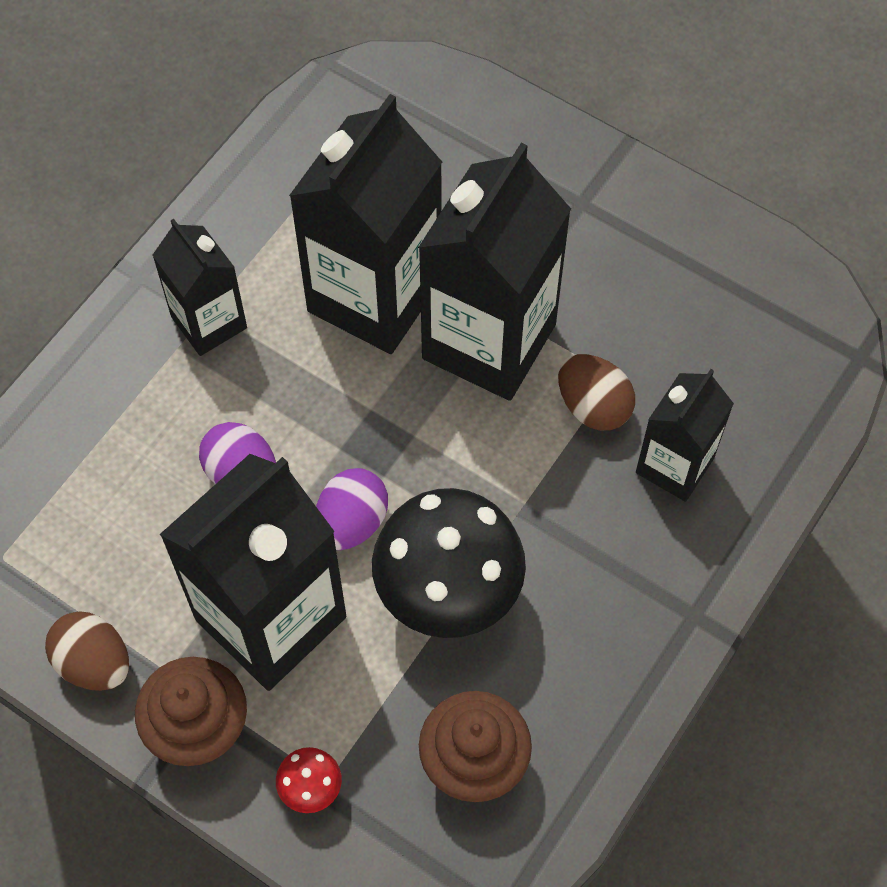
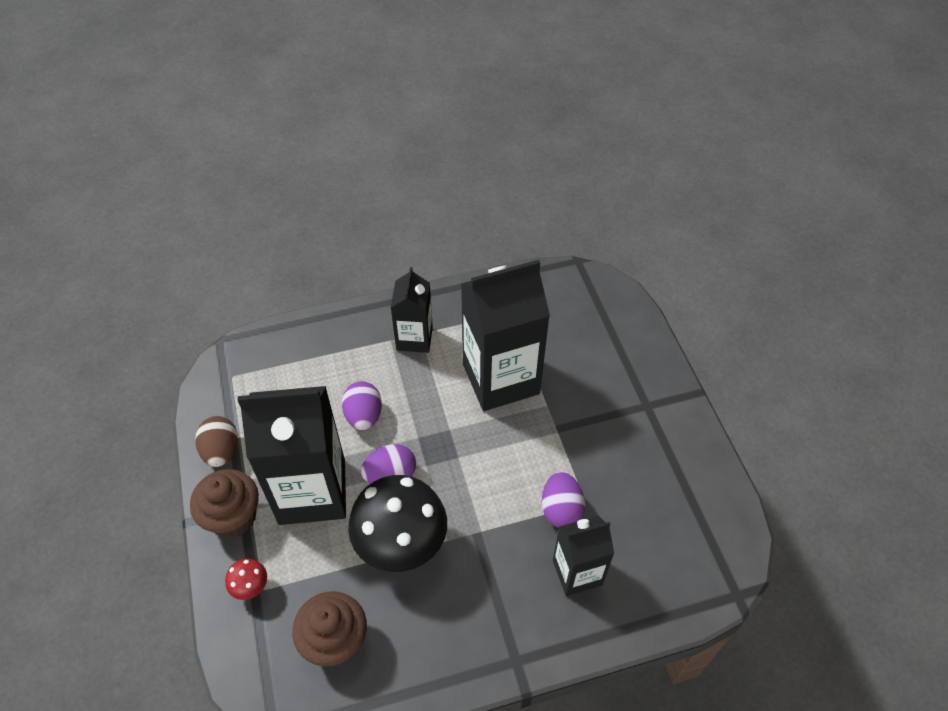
camera: 40 degrees right, 10 degrees down
(489, 341) = (536, 439): black carton -> none
(593, 406) = (561, 509): brown egg -> purple egg

